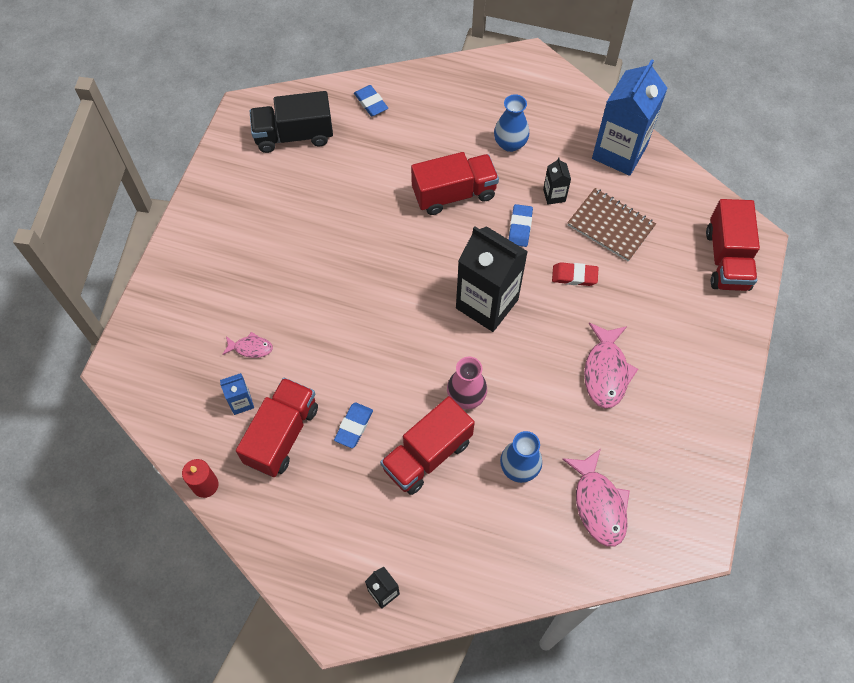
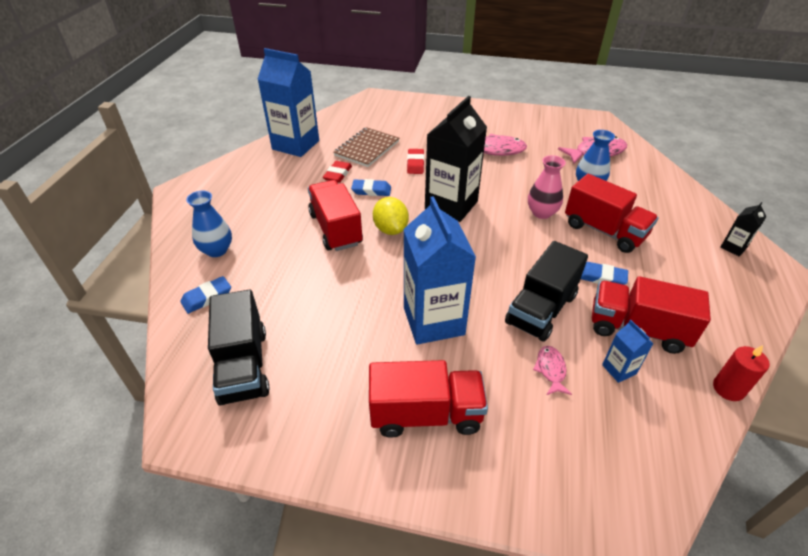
camera: 95 degrees left, 20 degrees down
(318, 267) = (433, 321): none -> blue carton
(319, 358) = (541, 309): none -> black truck
(449, 242) = (390, 229): none -> yellow lemon
(510, 143) = (279, 198): blue vase -> blue vase (217, 250)
(554, 195) = (338, 174): black carton -> red eraser
(726, 259) = (391, 106): red truck -> red truck (426, 414)

